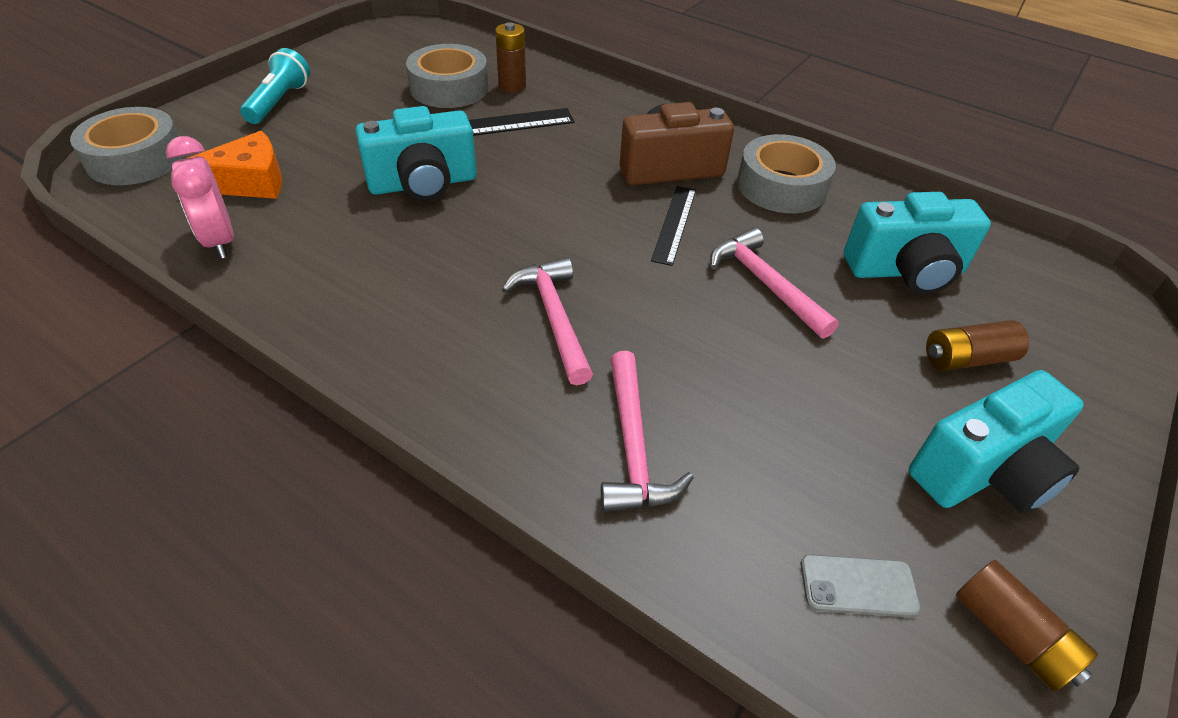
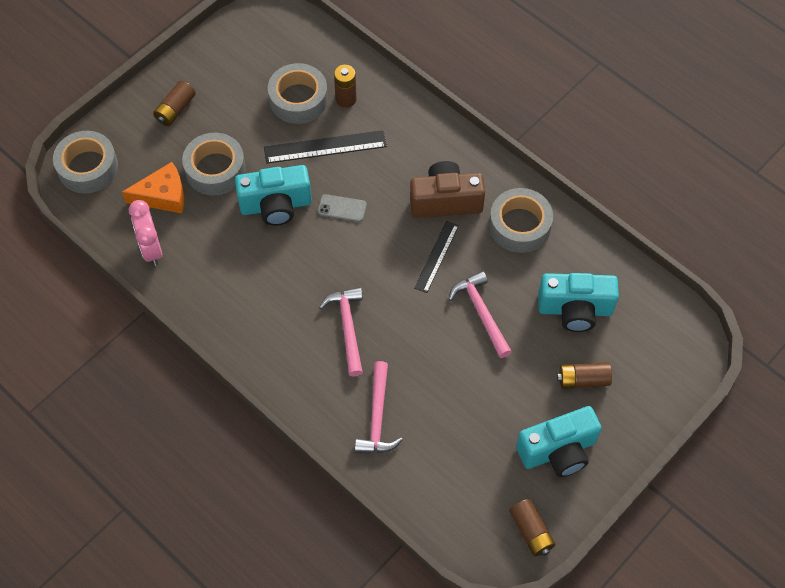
camera: 10 degrees right, 15 degrees up
(279, 102) = (175, 109): turquoise flashlight -> brown battery
(332, 153) = (215, 169): none -> grey tape
(858, 586) = (468, 502): grey phone -> grey phone (342, 208)

